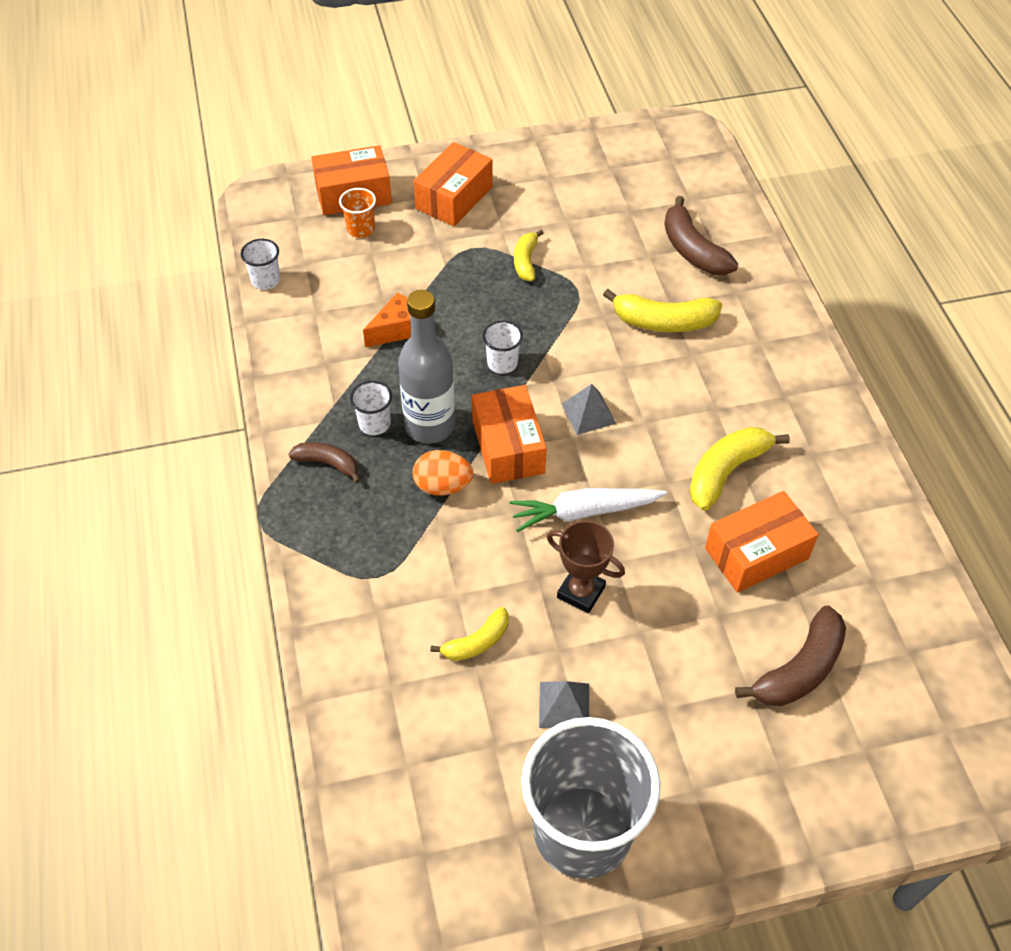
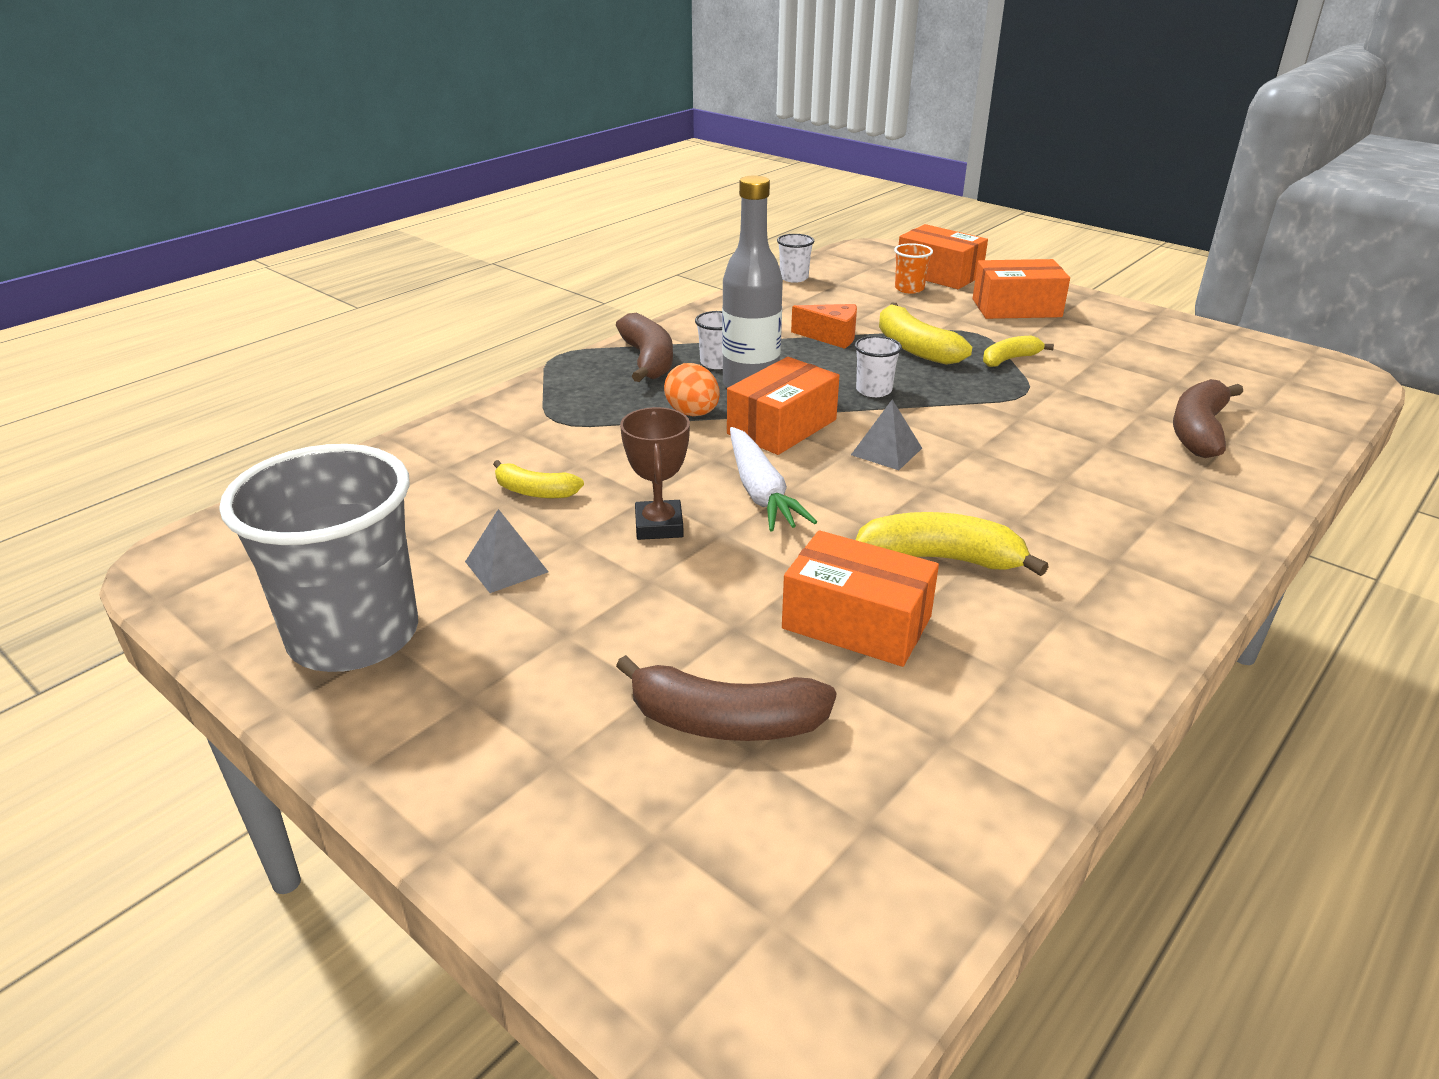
camera: 55 degrees right, 20 degrees down
(328, 463) = (648, 360): brown banana -> brown banana, size x1.63
(584, 512) = (761, 492): white carrot -> white carrot turned 150 degrees counterclockwise
(664, 322) = (1073, 449): yellow banana -> yellow banana (915, 348)

